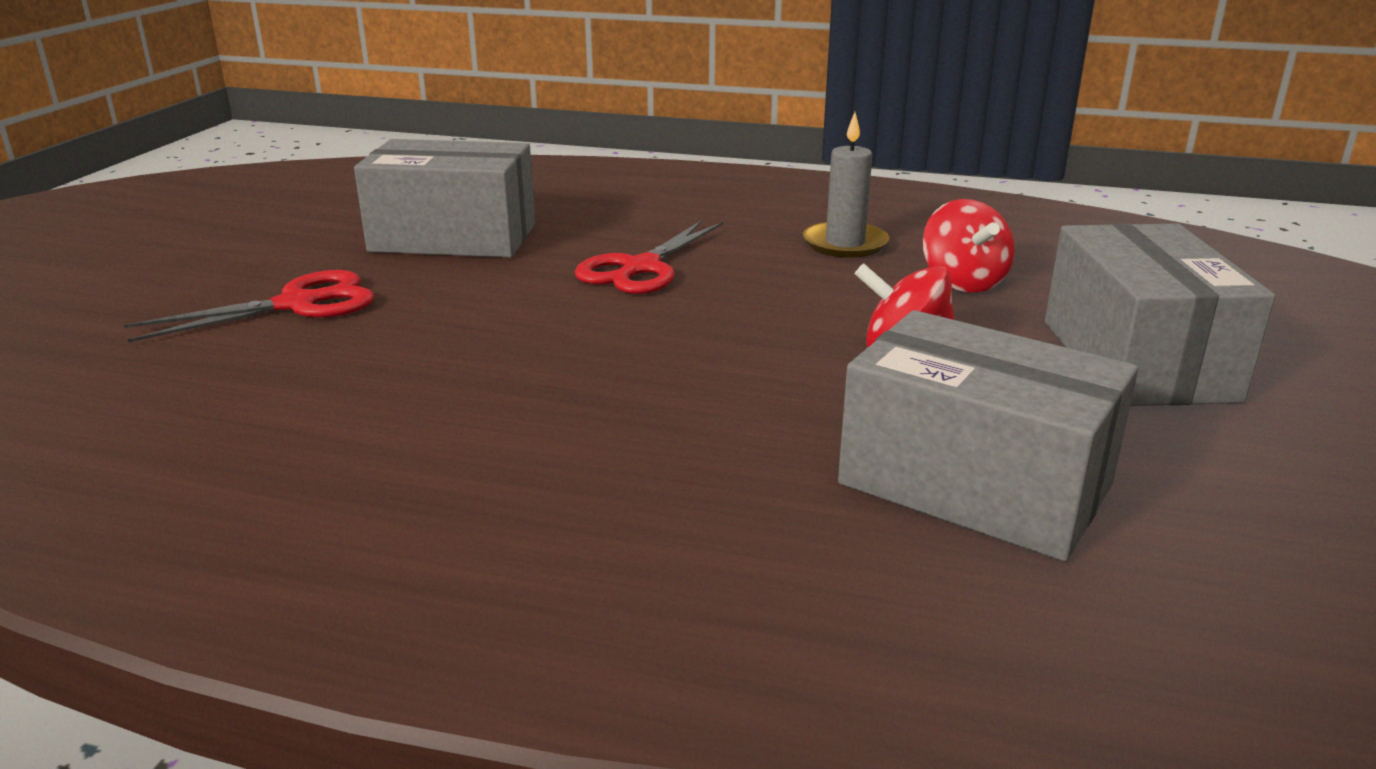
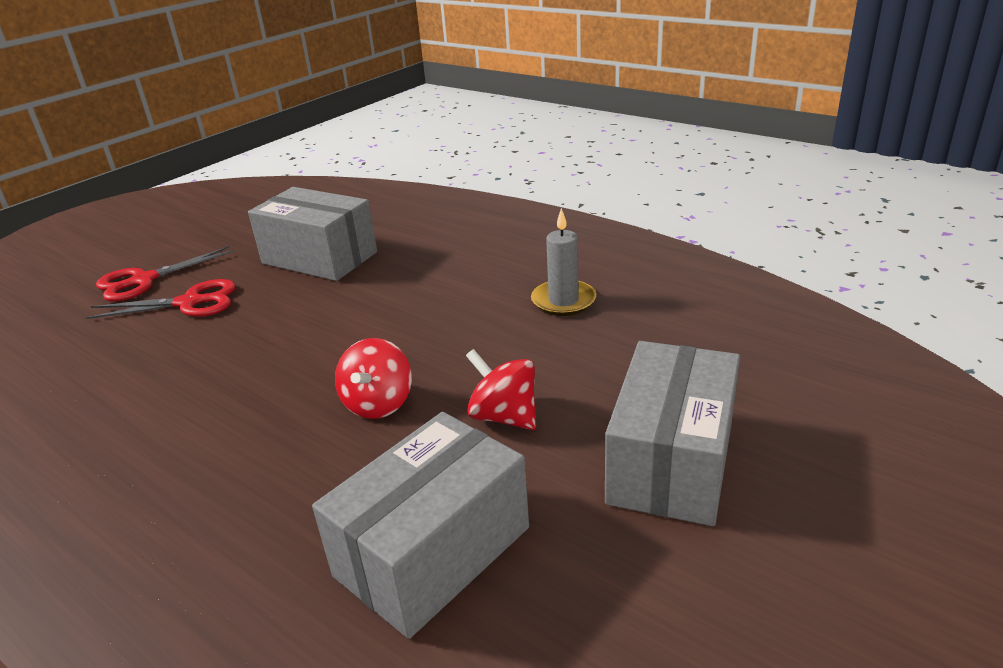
camera: 25 degrees right, 5 degrees up
(641, 268) = (405, 303): red scissors -> red scissors (144, 280)
(963, 282) = (613, 354): red spinning top -> red spinning top (378, 404)
(974, 484) = (433, 551): grey box -> grey box turned 75 degrees clockwise

